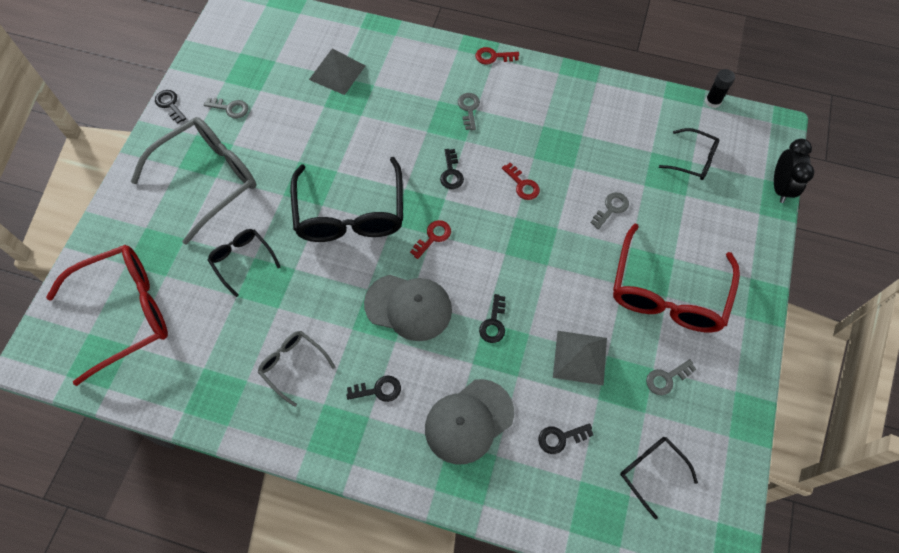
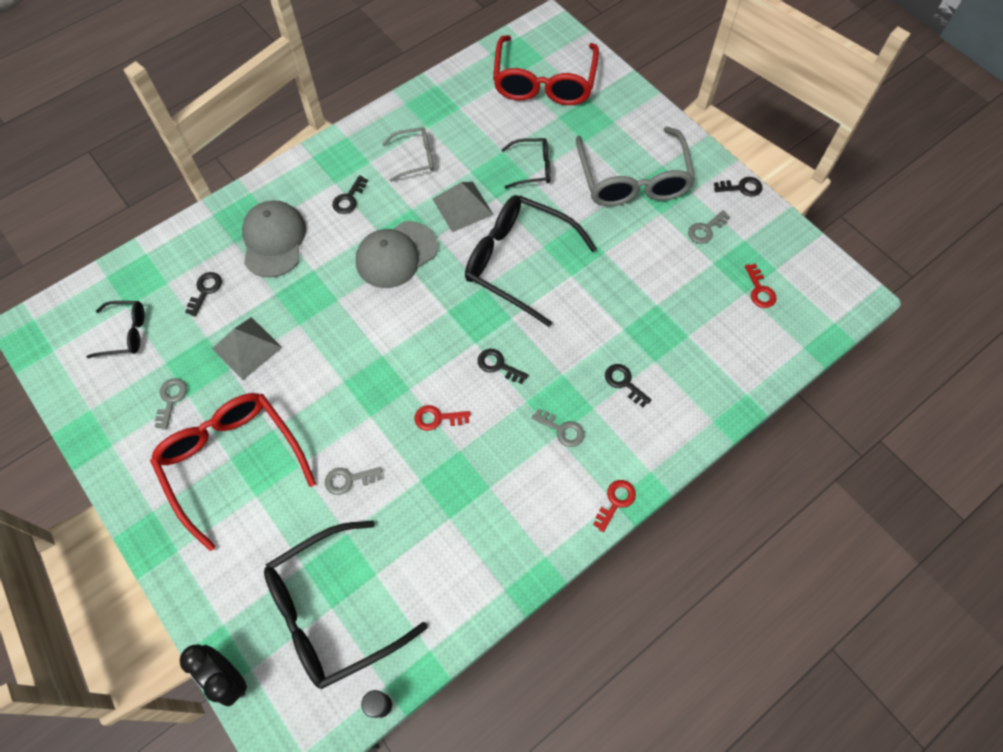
camera: 125 degrees right, 0 degrees up
(337, 72) = (694, 338): grey pyramid -> grey pyramid (462, 206)
(433, 237) = (444, 310): red key -> red key (760, 290)
(493, 323) = (330, 305): black key -> black key (624, 383)
(611, 208) = (349, 480): grey key -> grey key turned 90 degrees clockwise
(693, 160) = (332, 611): black glasses -> black glasses, size x1.98

